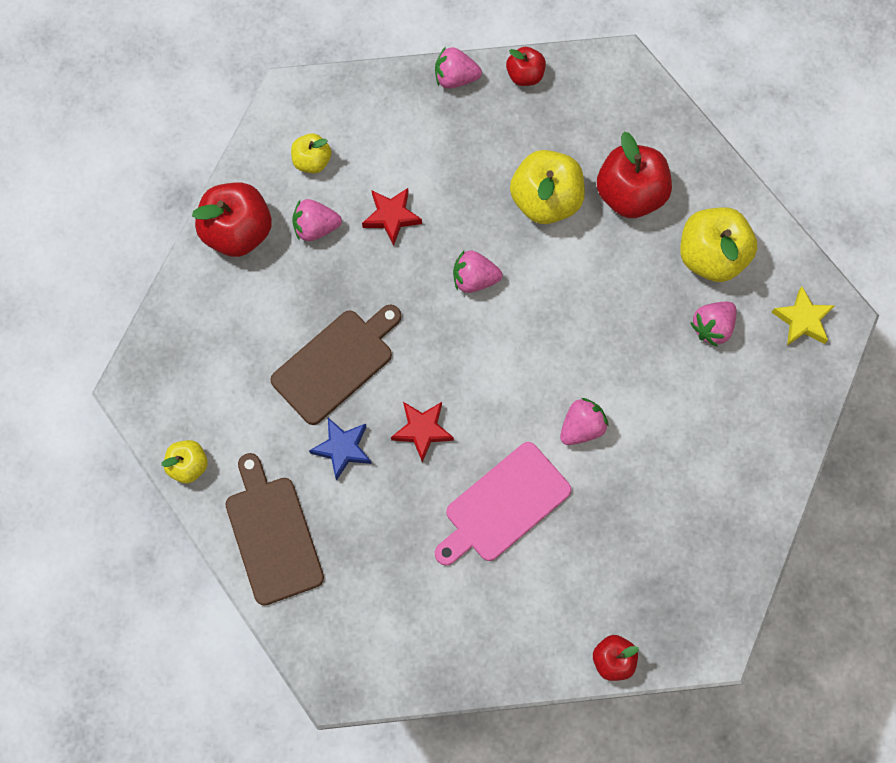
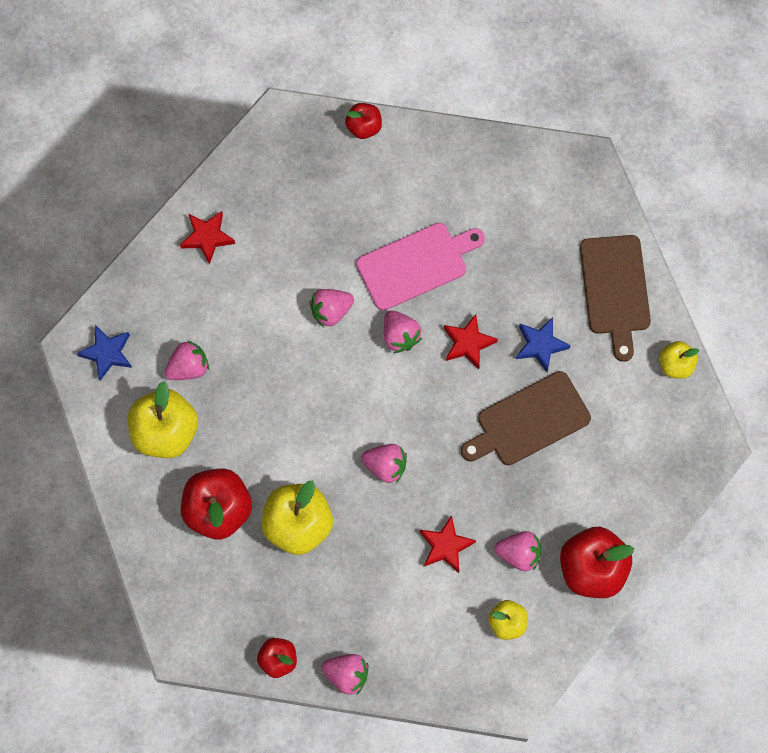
camera: 165 degrees left, 0 degrees up
(498, 419) = (400, 336): none -> pink strawberry
(745, 475) = (207, 237): none -> red star
(802, 320) = (107, 353): yellow star -> blue star

